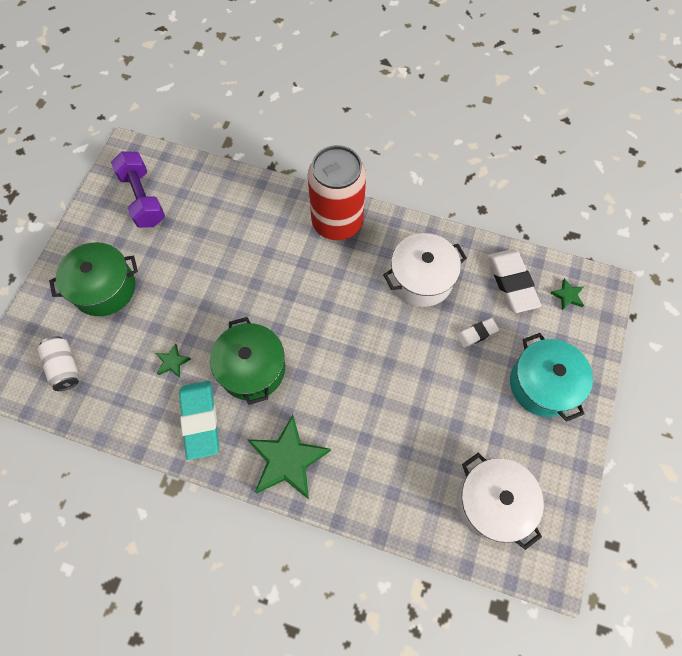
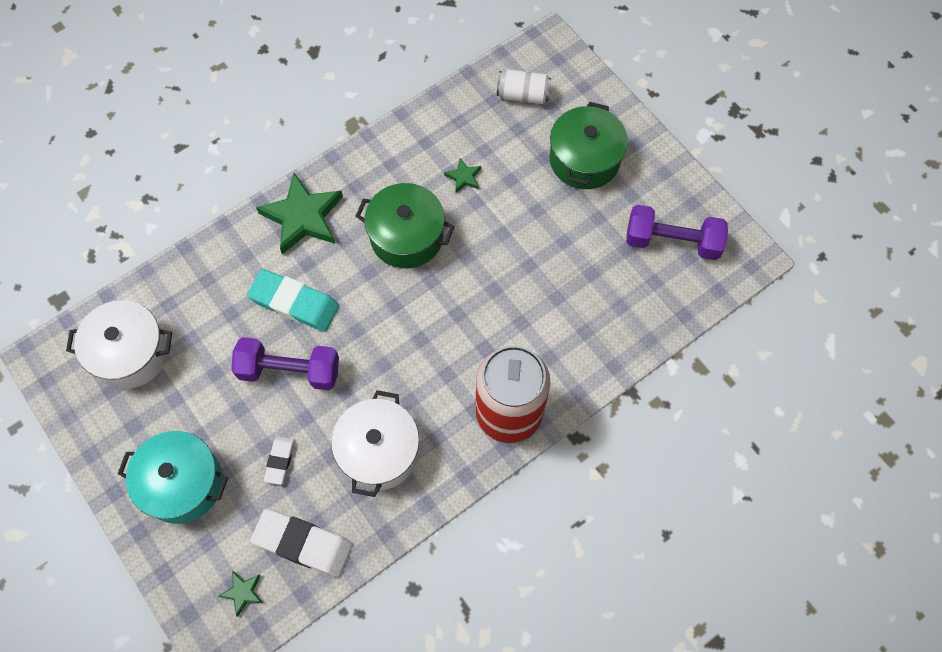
camera: 125 degrees right, 0 degrees up
(200, 420) = (391, 171): turquoise eraser -> turquoise eraser (294, 303)
(414, 374) = (289, 370): none -> purple dumbbell

